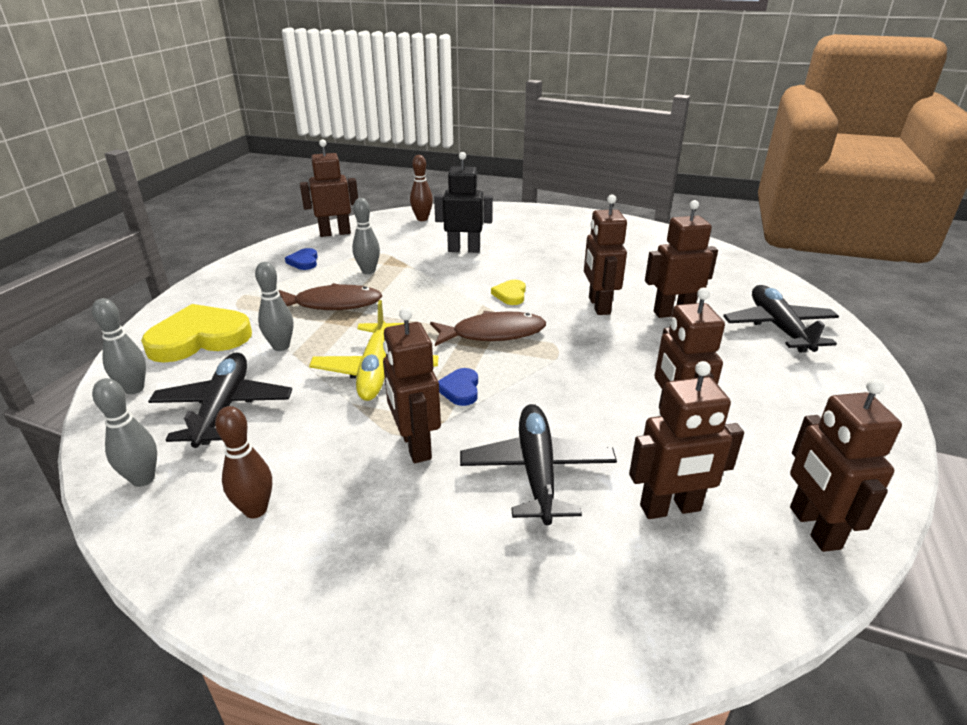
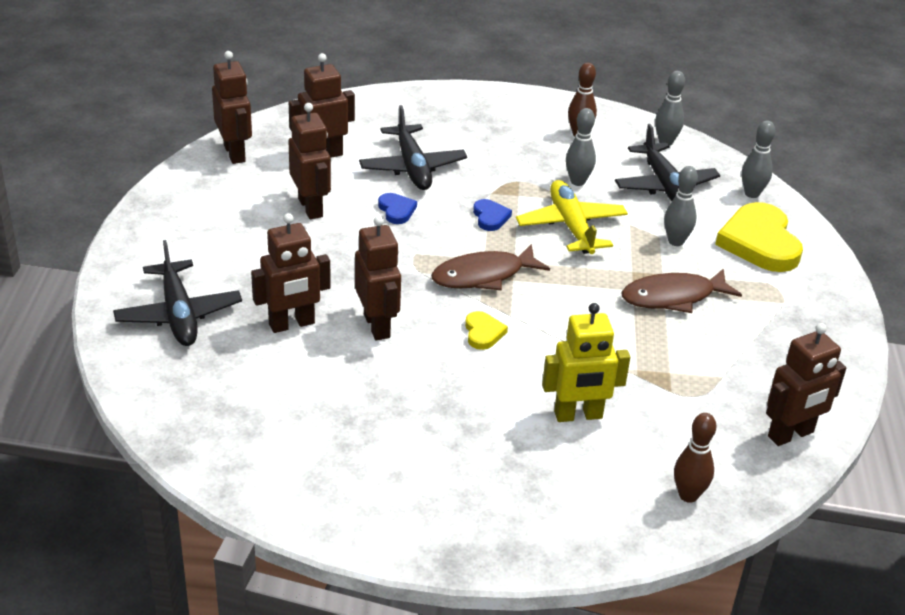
camera: 165 degrees right, 5 degrees up
(199, 338) = (759, 242): yellow heart -> yellow heart turned 120 degrees clockwise
(304, 261) = (772, 364): blue heart -> blue heart (396, 210)
(368, 271) = (676, 355): grey bowling pin -> grey bowling pin (577, 181)
(415, 445) = (503, 174): brown robot -> none
(464, 250) = (578, 415): black robot -> yellow robot

